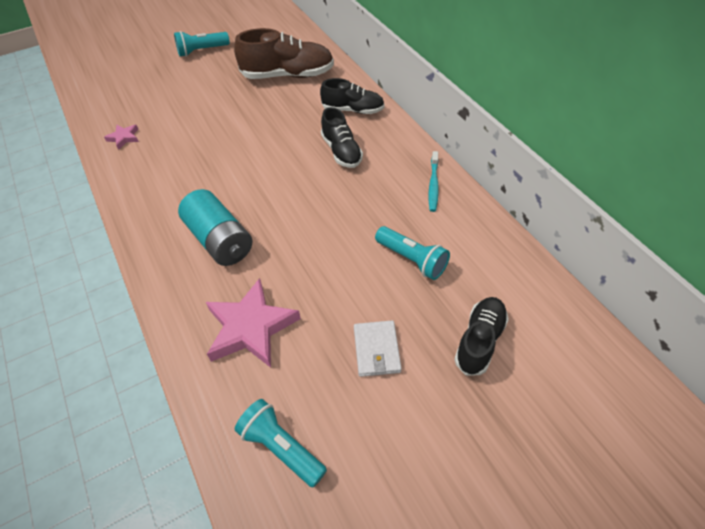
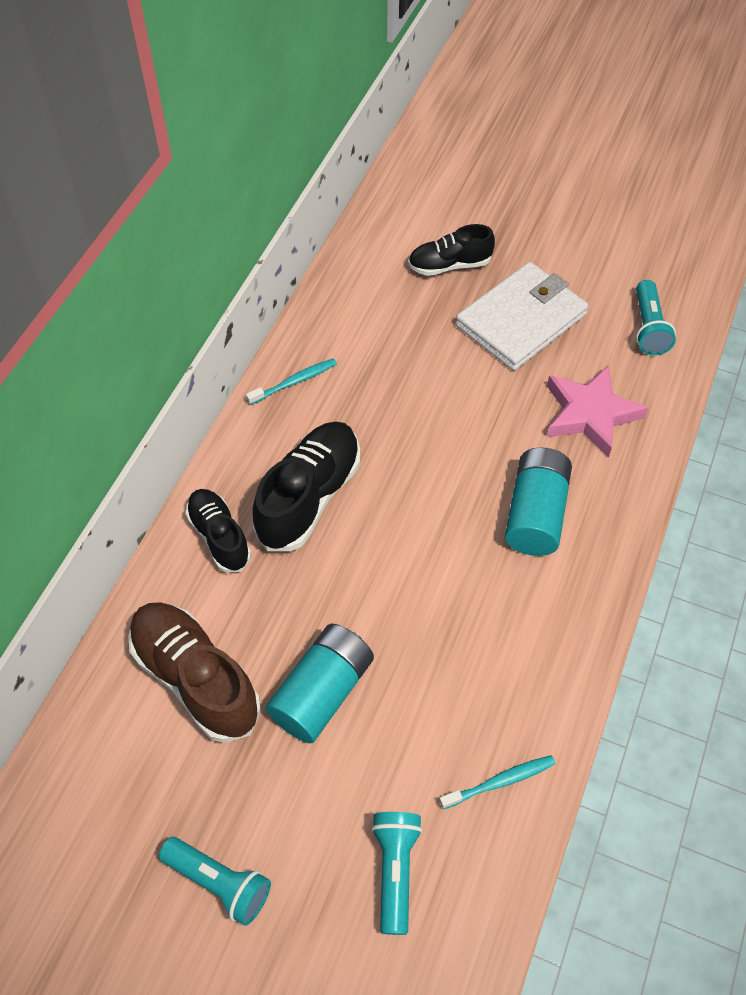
camera: 130 degrees left, 5 degrees up
(124, 138) = (499, 782): pink star -> turquoise toothbrush
(234, 106) = (322, 692): none -> turquoise battery
(341, 151) = (309, 497): black shoe -> black shoe, size x1.59
(376, 350) = (521, 320): white wallet -> white wallet, size x2.01
(412, 259) = (409, 347): turquoise flashlight -> turquoise flashlight (395, 870)

